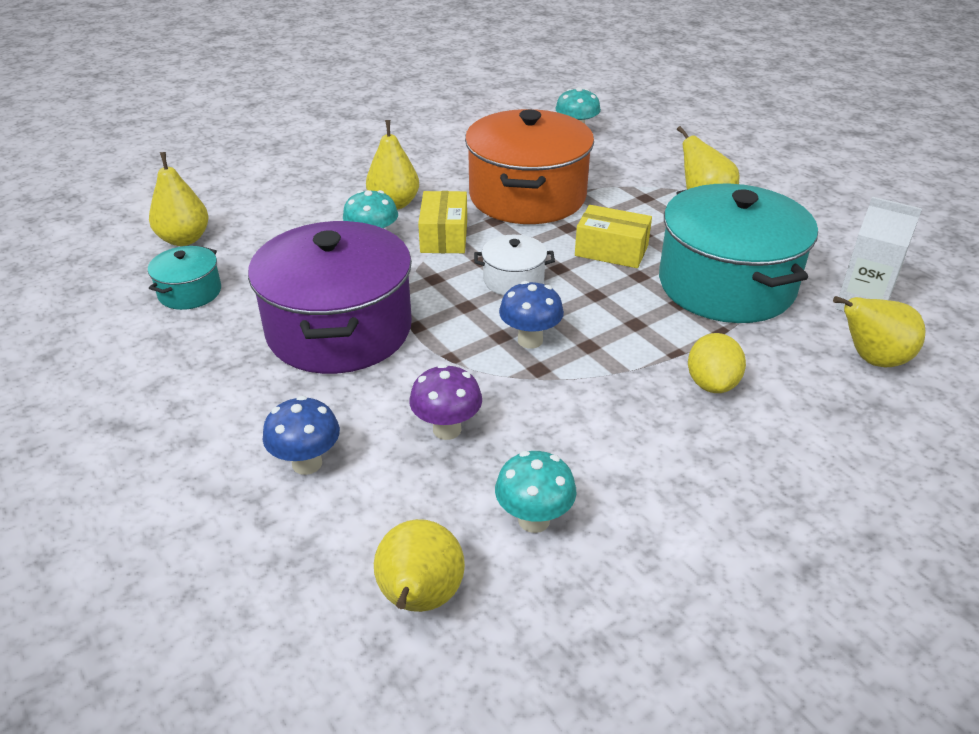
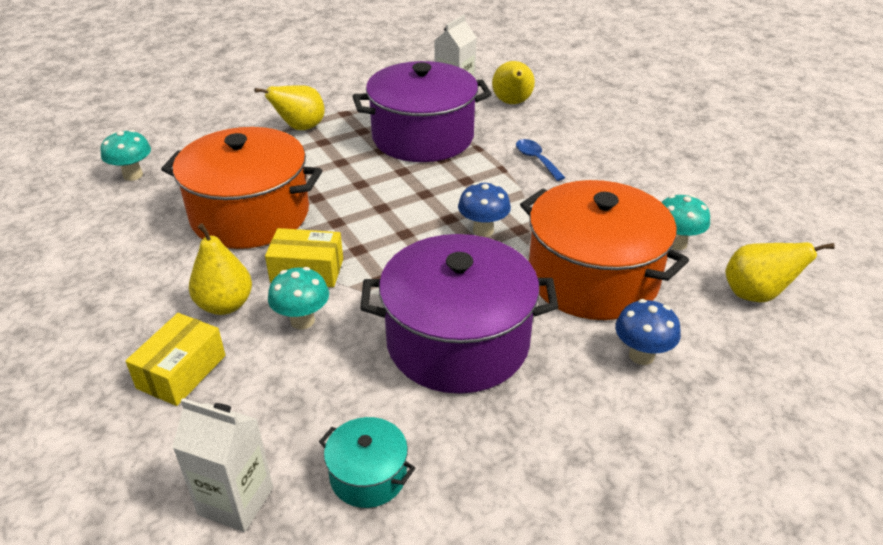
camera: 85 degrees left, 0 degrees up
(184, 239) = (236, 501): yellow pear -> white carton
(447, 429) = (592, 278): purple mushroom -> orange pot
(513, 280) = (395, 233): white pot -> none
(611, 251) = (362, 179): yellow box -> yellow box (182, 372)
(712, 384) = (536, 160): yellow lemon -> blue spoon
(726, 285) = (423, 137): turquoise pot -> purple pot

